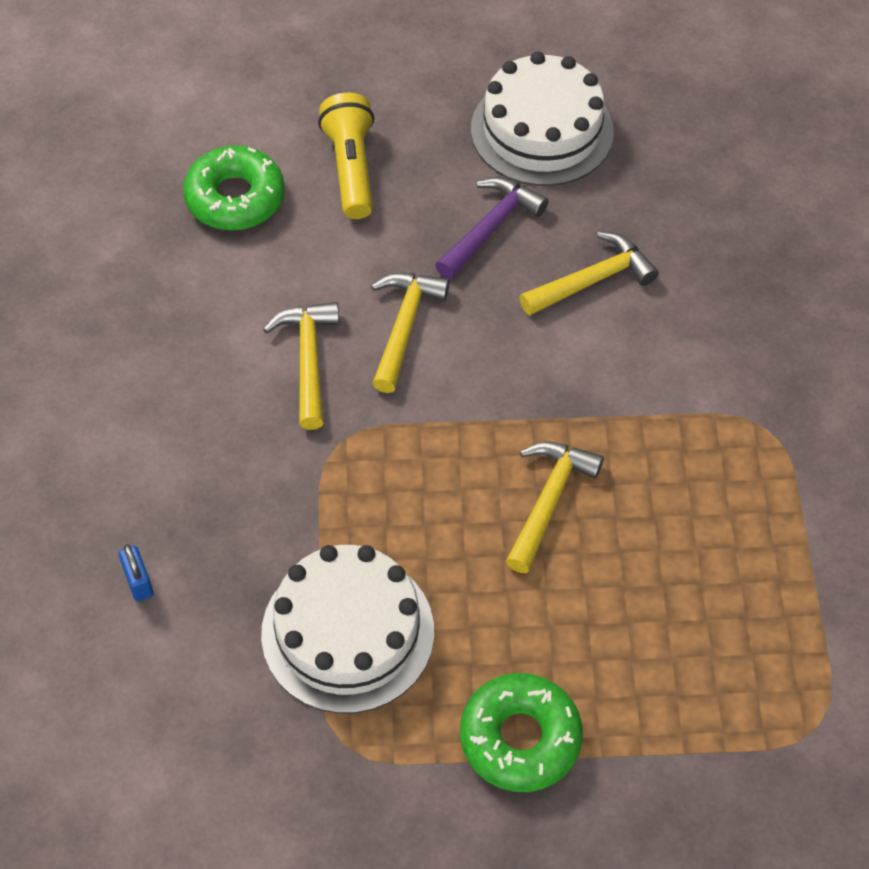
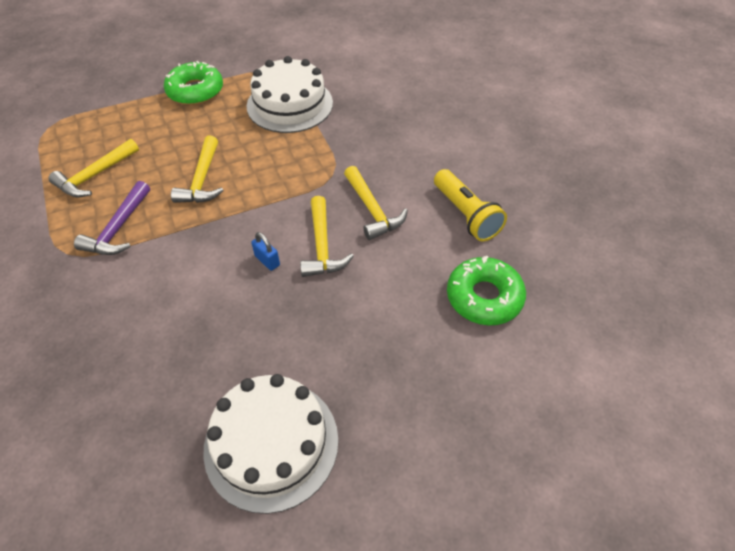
camera: 160 degrees right, 5 degrees down
(138, 582) = (398, 97): blue padlock -> blue padlock (267, 260)
(351, 168) = (415, 349): yellow flashlight -> yellow flashlight (466, 215)
(490, 228) = (287, 334): purple hammer -> purple hammer (118, 228)
(592, 280) = (199, 317): yellow hammer -> yellow hammer (95, 175)

